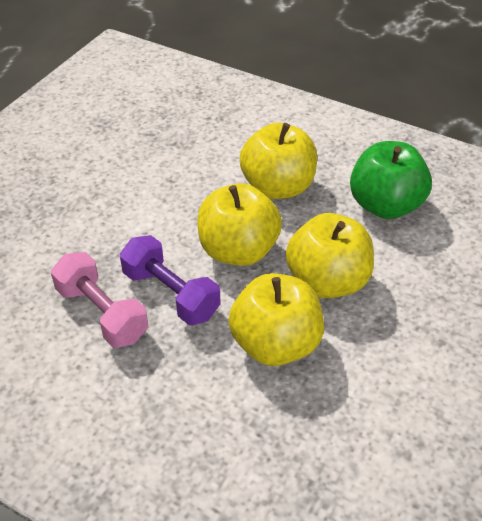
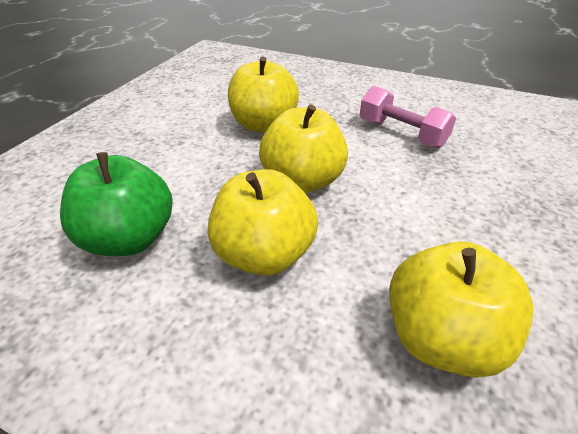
camera: 175 degrees right, 5 degrees down
(171, 294) = (353, 147): purple dumbbell -> none
(327, 281) = (217, 162): yellow apple -> yellow apple (441, 337)

